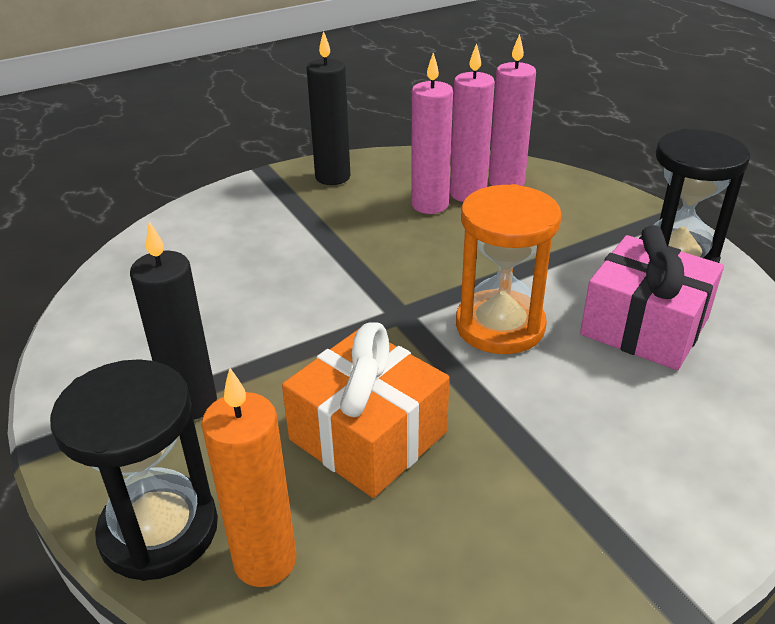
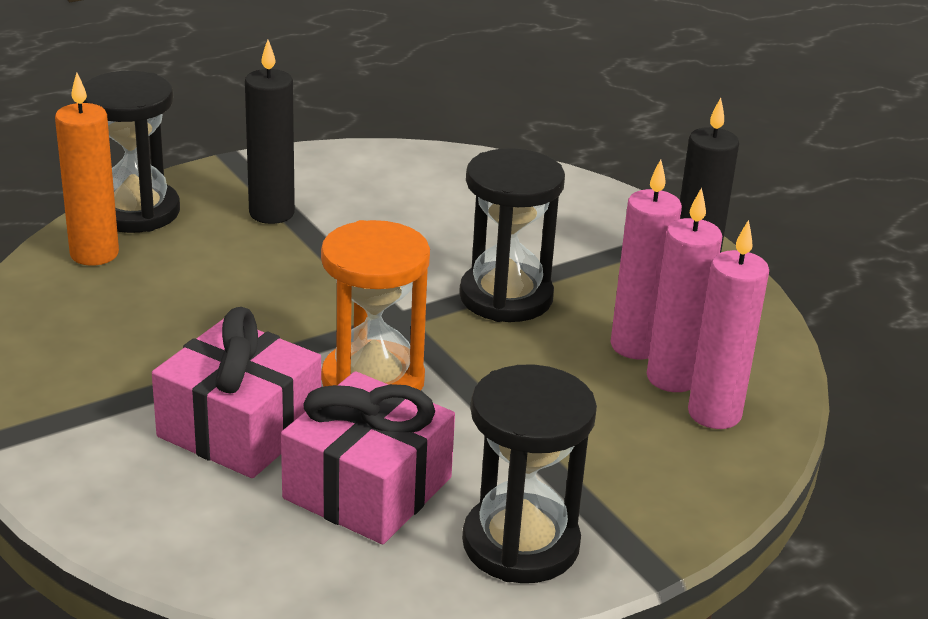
camera: 85 degrees right, 5 degrees down
(364, 257) = (506, 297): none -> black hourglass
(368, 436) = (216, 297): orange gift -> none
(590, 402) = (239, 428): none -> pink gift

